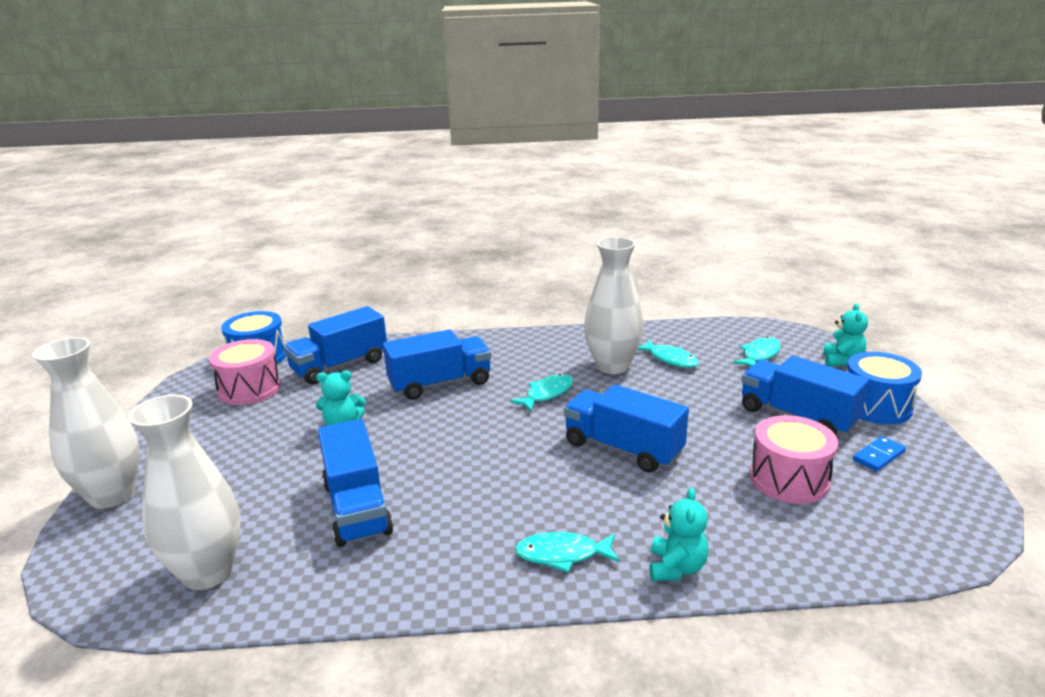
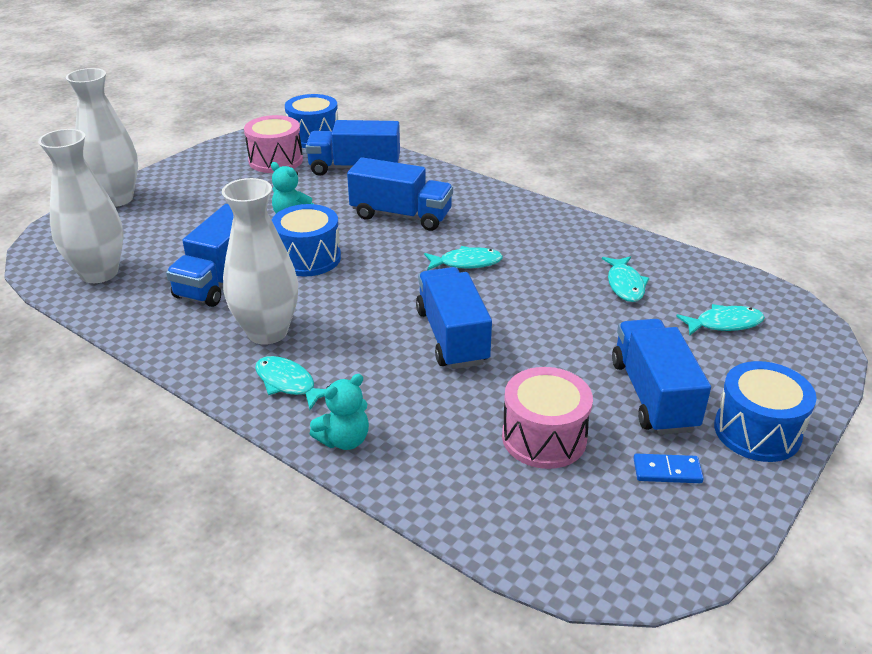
camera: 40 degrees right, 10 degrees up
(414, 451) = (308, 258): none -> blue drum
(612, 366) = (560, 266): white vase -> white vase (267, 332)
(842, 361) = (809, 373): turquoise teddy bear -> none

